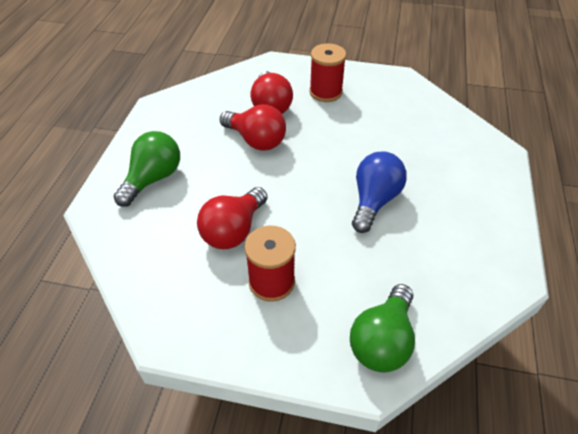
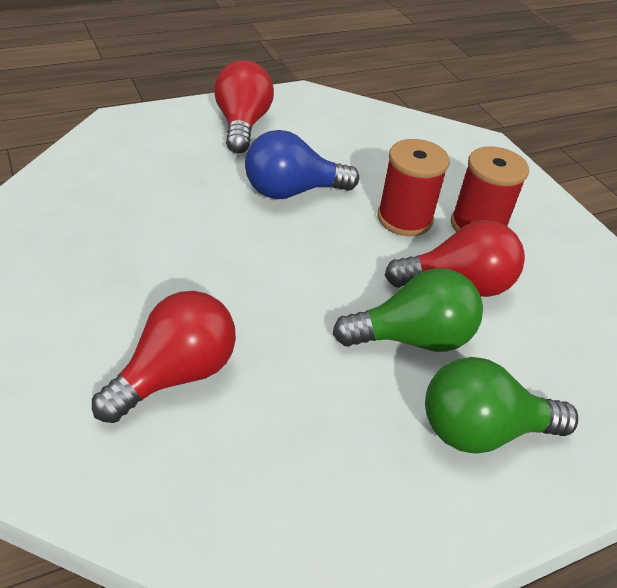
camera: 130 degrees left, 5 degrees down
(256, 140) = (283, 347): red light bulb -> red light bulb (242, 125)
(325, 92) = (82, 316): red spool -> red spool (404, 218)
(382, 341) = (447, 144): green light bulb -> green light bulb (413, 338)

